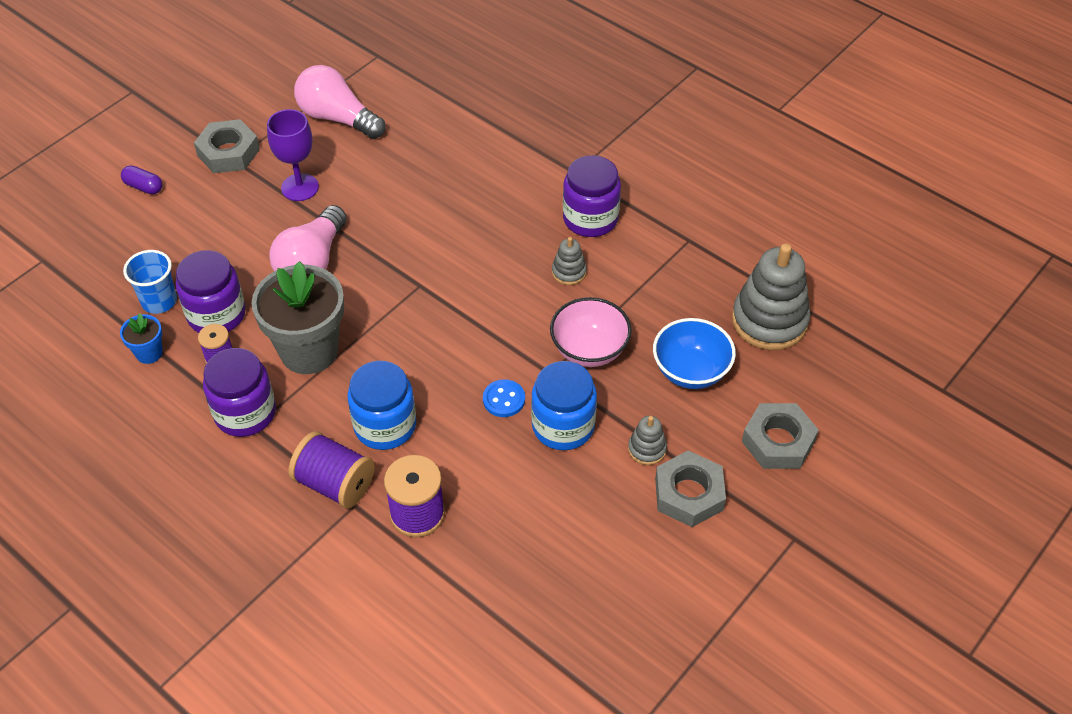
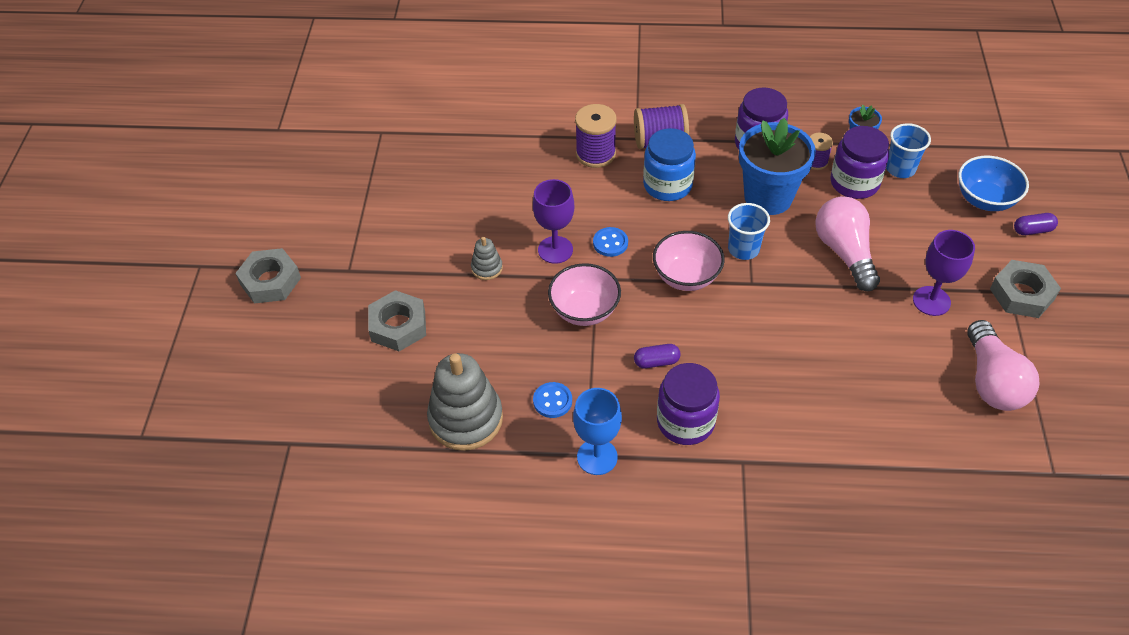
camera: 145 degrees right, 0 degrees up
(309, 351) = (768, 197): grey flower pot -> blue flower pot
(337, 118) = (992, 381): pink light bulb -> pink light bulb turned 90 degrees clockwise
(391, 317) = (743, 249): none -> blue cup
(469, 324) = (686, 277): none -> pink bowl
(563, 426) = (555, 250): blue jar -> purple goblet
(569, 272) = (656, 362): grey stacking toy -> purple capsule
(682, 234) = (597, 457): none -> blue goblet
(683, 292) = (552, 401): none -> blue button
(689, 494) = (437, 257): grey nut -> grey nut (270, 281)
(690, 371) = (498, 339): blue bowl -> blue bowl (985, 200)

